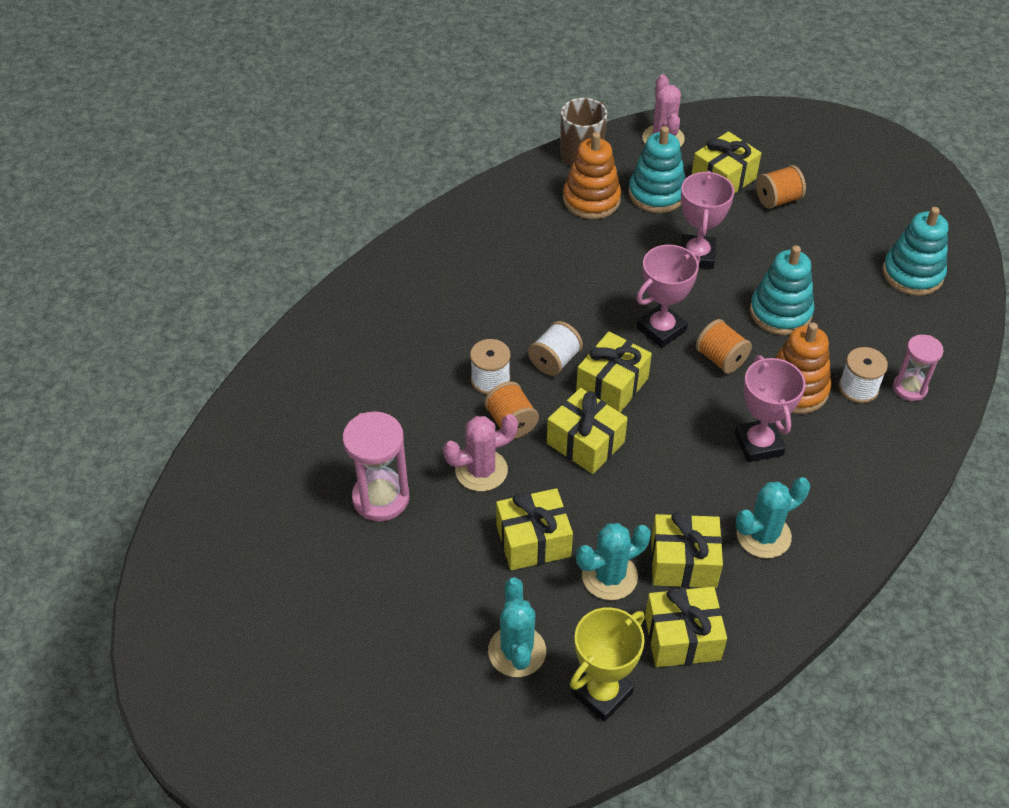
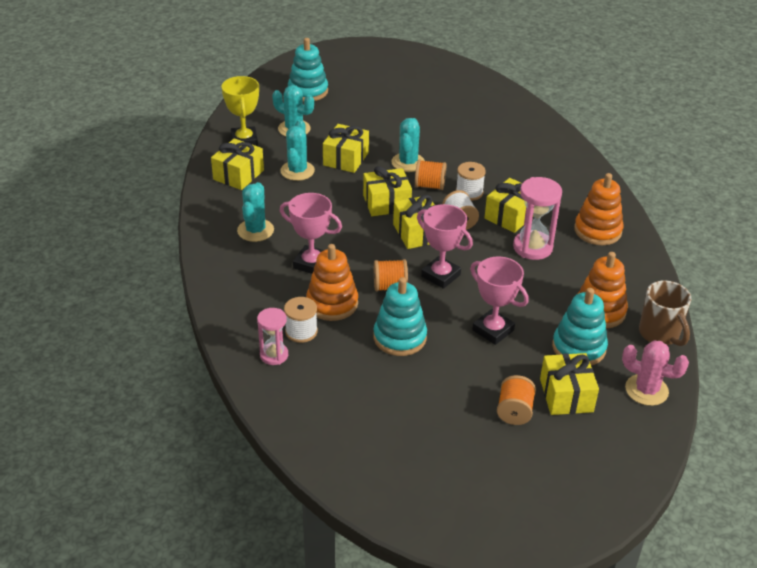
camera: 125 degrees right, 10 degrees down
(381, 498) = (425, 128): pink hourglass -> pink hourglass (532, 247)
(461, 248) = (597, 231): none -> orange stacking toy
(481, 470) = (408, 162): pink cactus -> turquoise cactus
(661, 329) = (440, 275): pink trophy -> pink trophy turned 45 degrees counterclockwise
(683, 562) = (275, 196): yellow gift -> yellow gift (510, 216)
(912, 274) = (364, 434): turquoise stacking toy -> turquoise stacking toy (308, 91)

